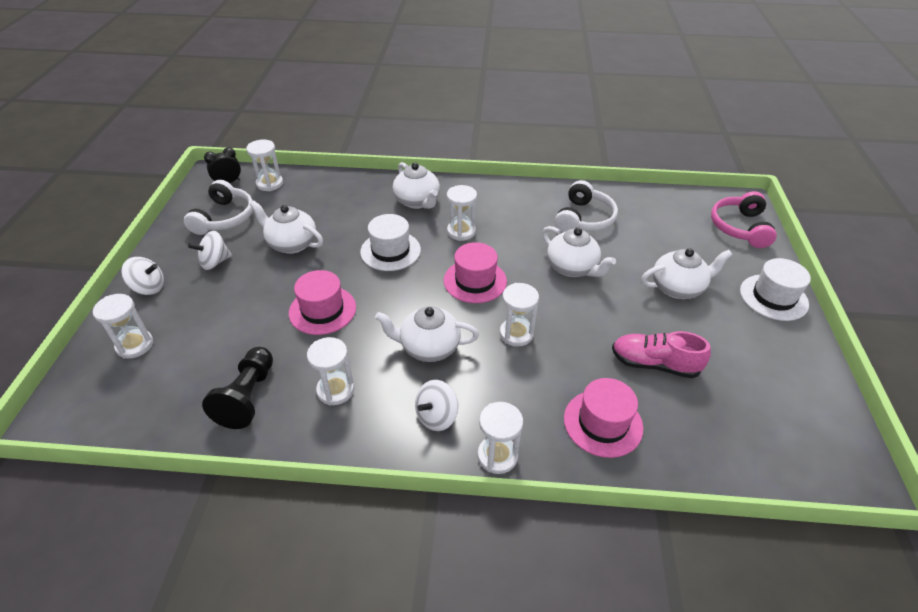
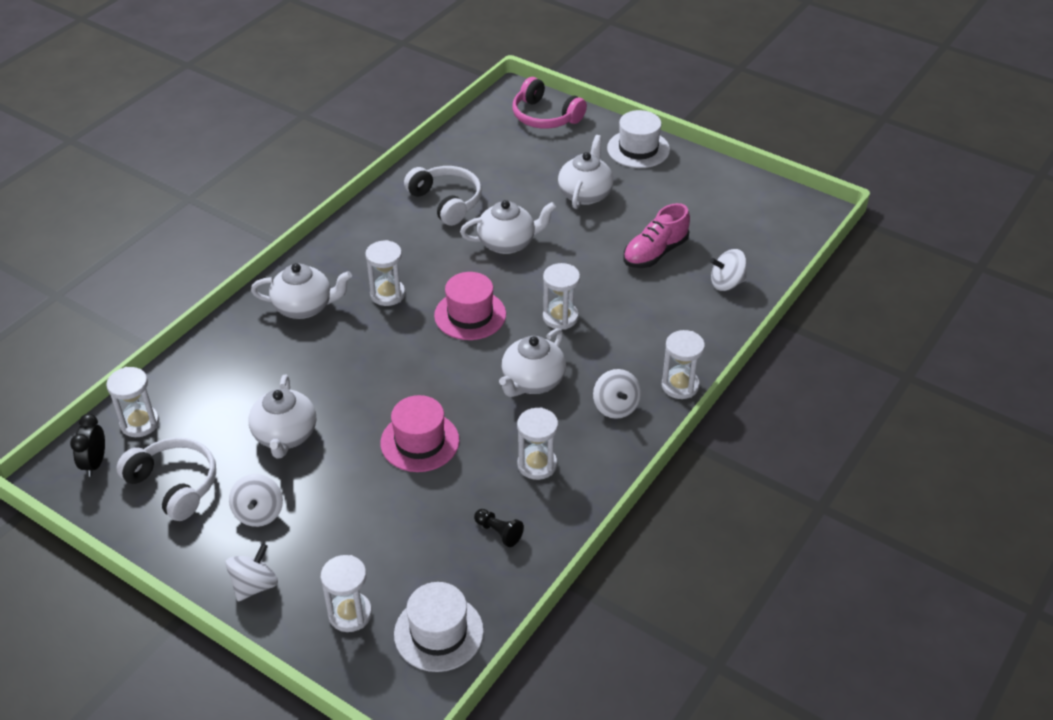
camera: 60 degrees left, 0 degrees up
(248, 397) = (499, 532): black pawn -> black pawn, size x0.53
(291, 244) = (285, 436): white teapot -> white teapot turned 60 degrees counterclockwise
(390, 251) = (371, 359): white hat -> white hat (438, 633)
(603, 423) = (690, 311): pink hat -> none
(668, 437) = (727, 283): none -> white spinning top

